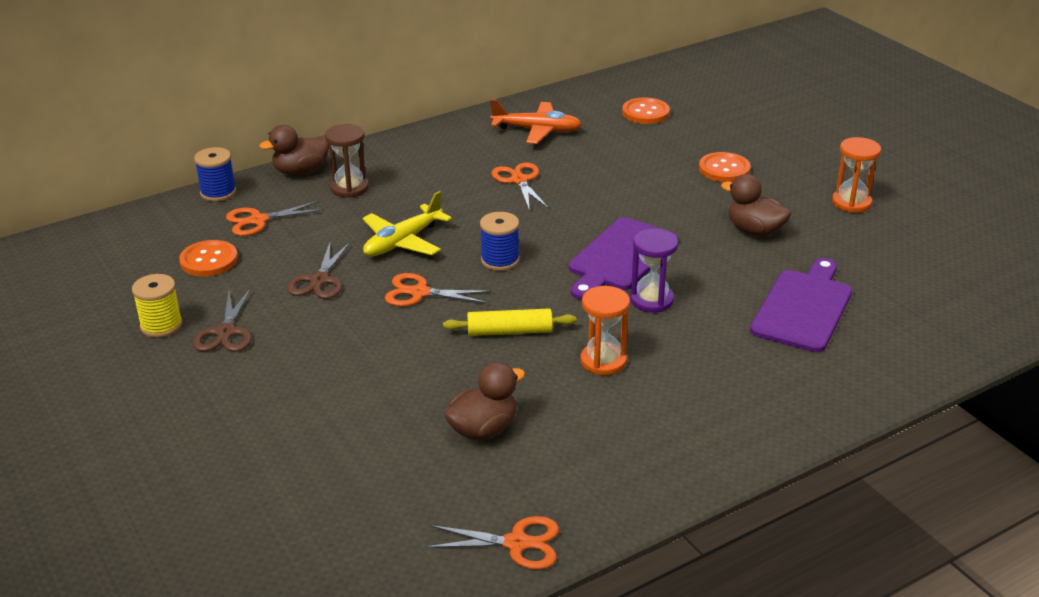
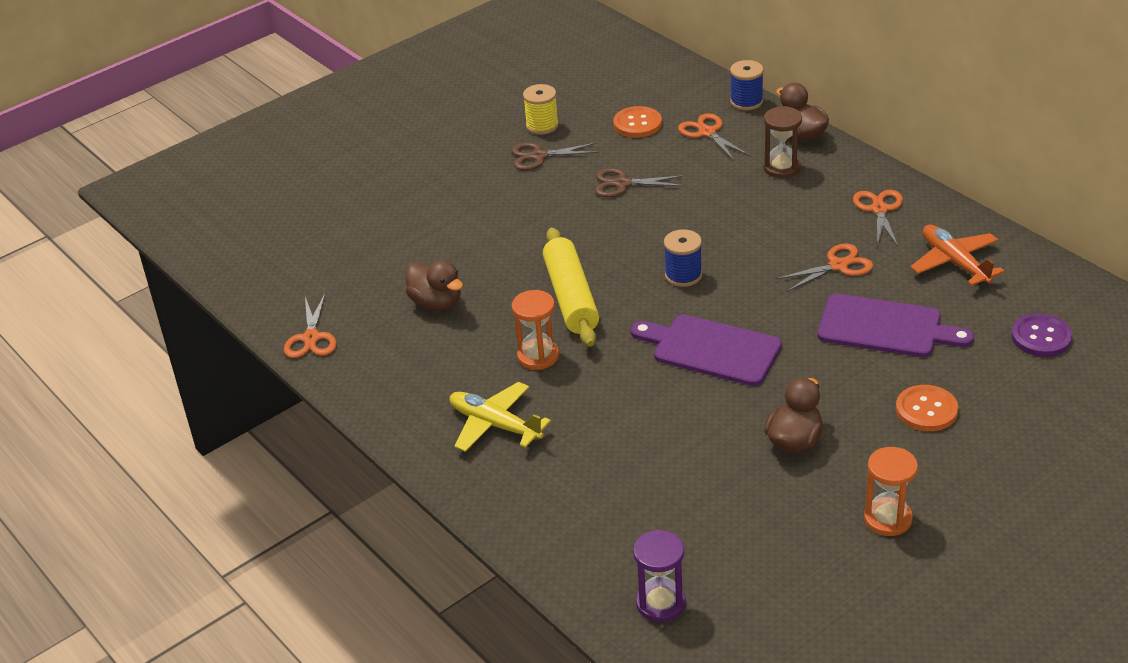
camera: 85 degrees right, 5 degrees up
(403, 242) = (697, 215): yellow plane -> yellow plane (495, 425)
(419, 293) = (618, 239): orange scissors -> orange scissors (879, 209)
(510, 331) = (571, 297): yellow rolling pin -> yellow rolling pin, size x1.58
(537, 130) = (954, 262): orange plane -> orange plane turned 150 degrees clockwise
(645, 113) = (1041, 337): orange button -> purple button
(651, 300) = (641, 376): purple hourglass -> purple hourglass (660, 603)
(803, 308) = (653, 482): purple cutting board -> purple cutting board (885, 328)

